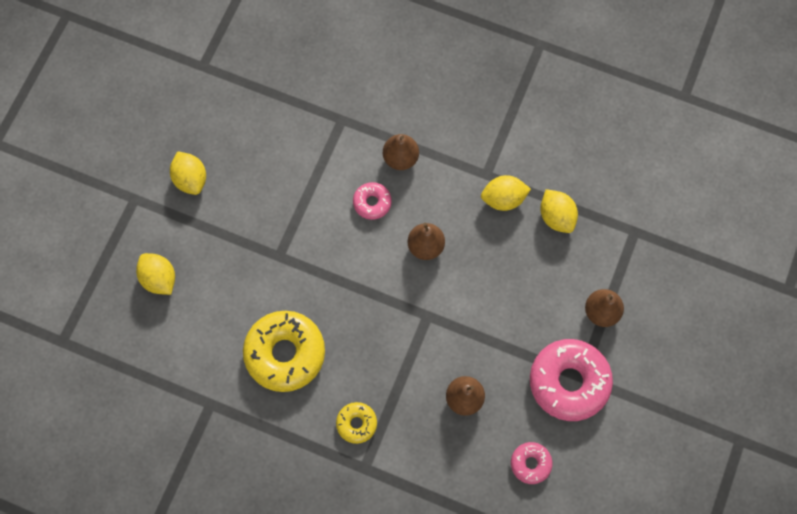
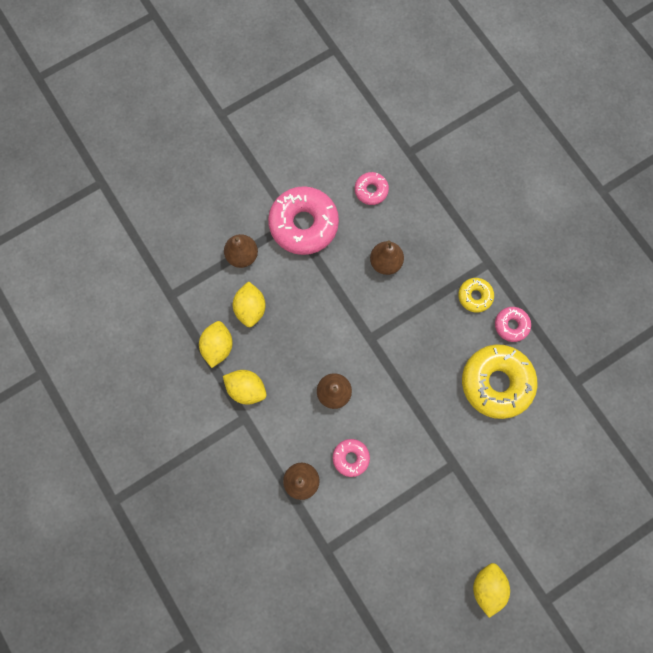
camera: 145 degrees left, 5 degrees up
(159, 278) = (562, 512): yellow lemon -> yellow lemon (251, 308)
(304, 418) = (511, 325): none -> pink donut

